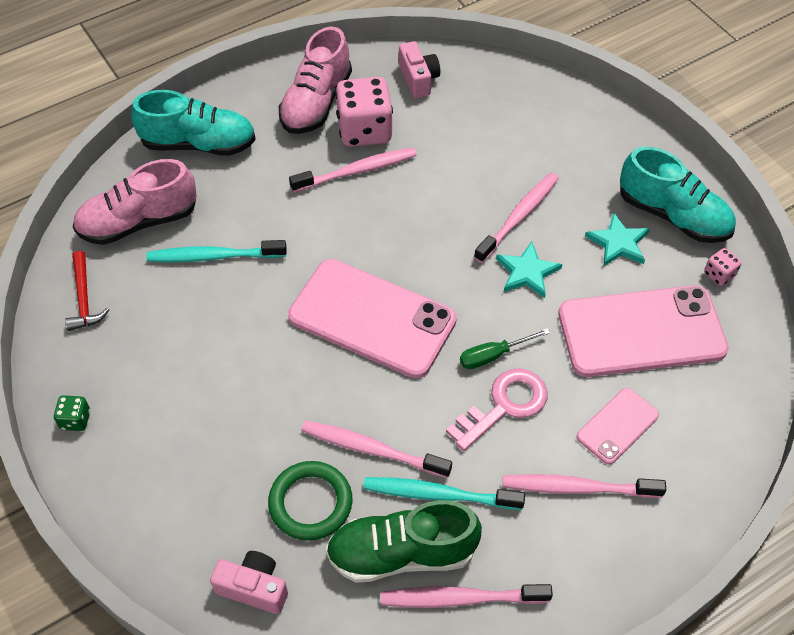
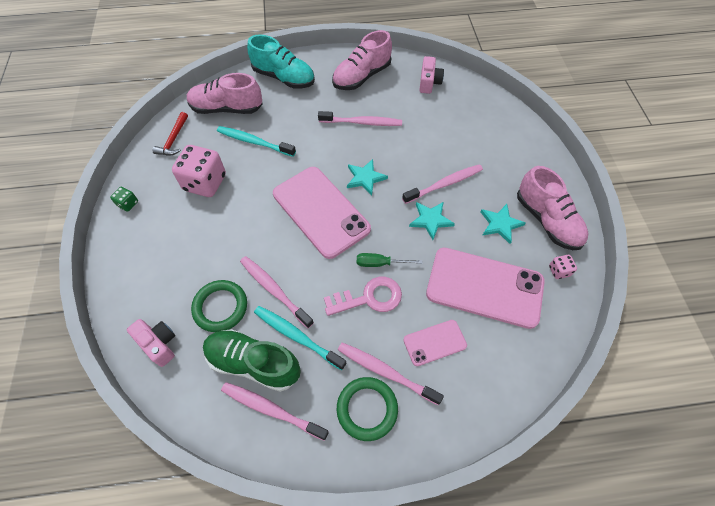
camera: 25 degrees right, 5 degrees up
(364, 130) = (380, 101): pink dice -> pink dice (205, 183)
(407, 248) = (365, 178): none -> turquoise star
(579, 542) = (367, 409): none -> green ring
(673, 215) = (547, 220): turquoise shoe -> pink shoe

